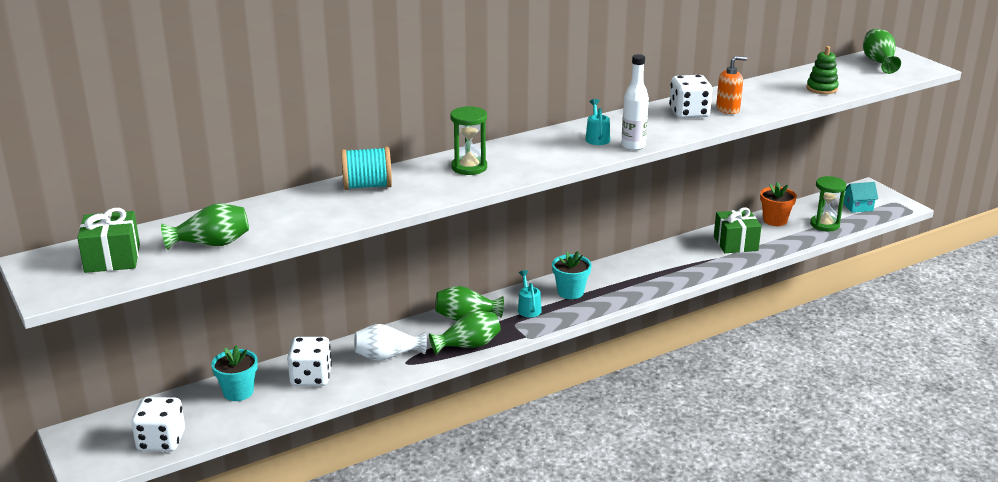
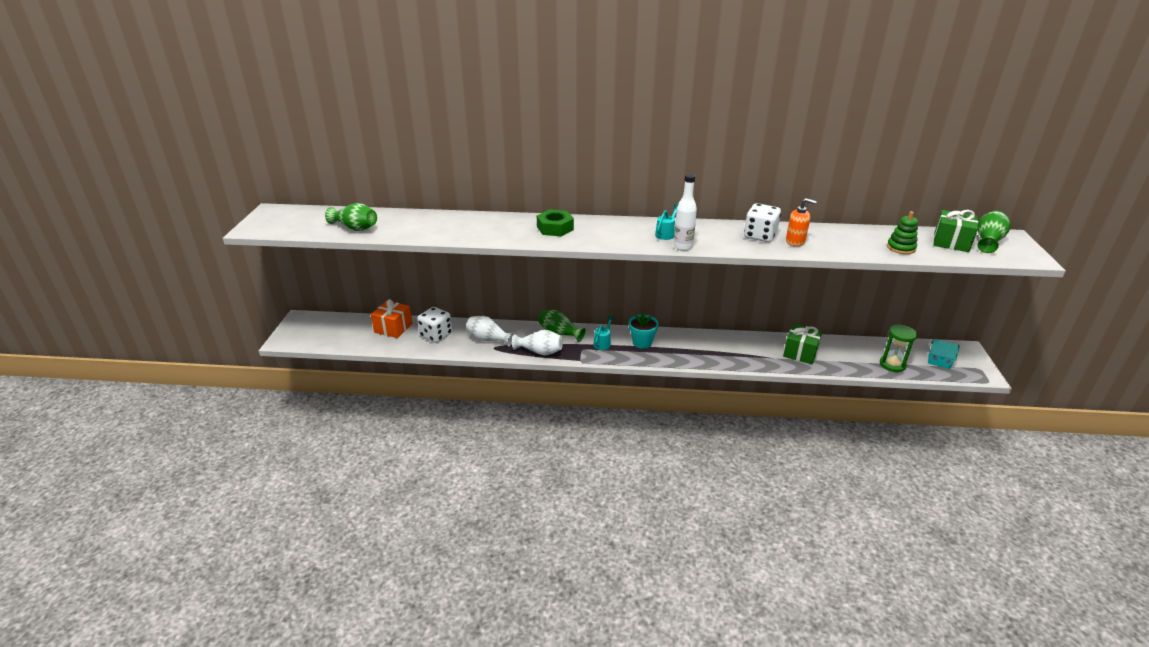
camera: 35 degrees right, 5 degrees up
(112, 258) = (302, 220): green gift -> green gift (951, 242)
(161, 441) = (329, 339): white dice -> none
(238, 392) = (393, 328): turquoise flower pot -> orange gift
(367, 186) = (480, 221): turquoise spool -> none
(468, 345) = (540, 352): green vase -> white vase
(469, 167) = (555, 228): green hourglass -> green nut
(775, 220) = (853, 347): orange flower pot -> none

